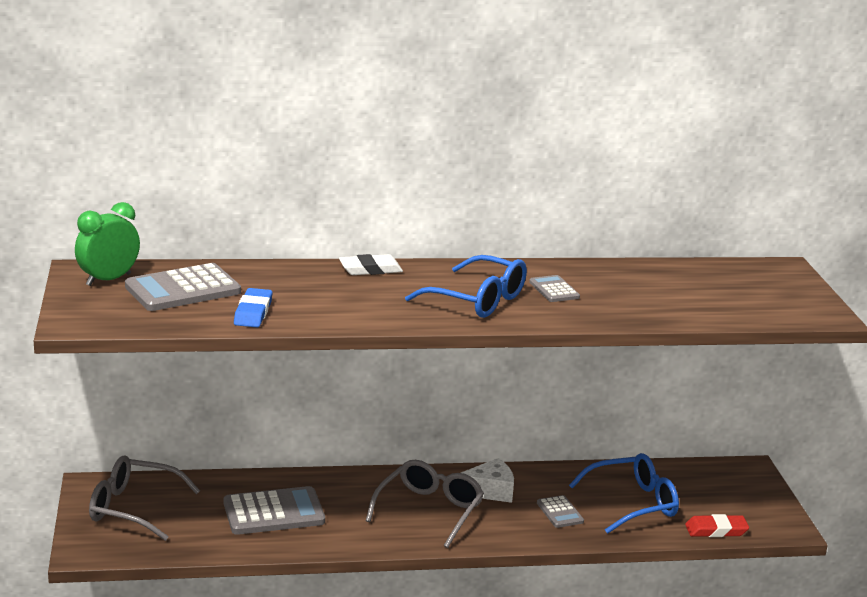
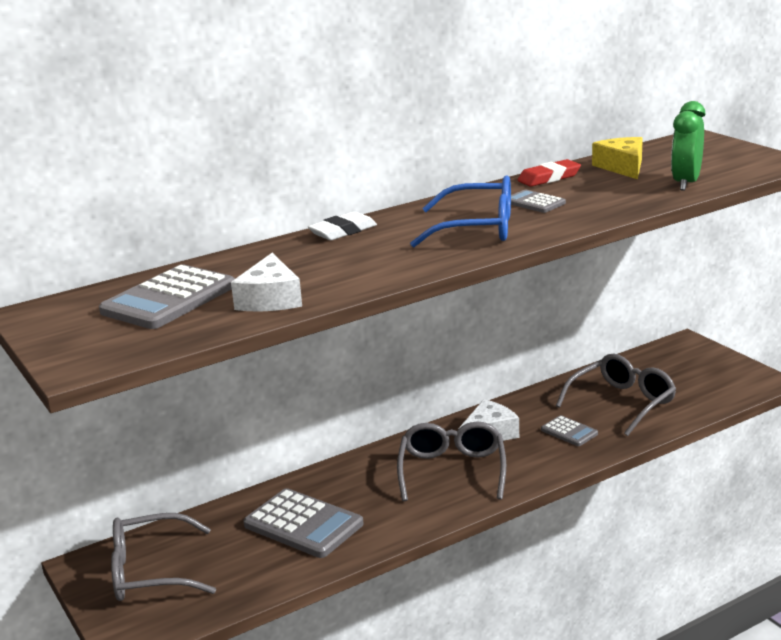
camera: 20 degrees left, 0 degrees up
(108, 280) = (73, 313): green clock -> green clock (686, 183)
(253, 312) = (270, 299): blue eraser -> white cheese
(274, 512) = (303, 524): grey calculator -> grey calculator turned 75 degrees clockwise
(633, 503) = (622, 403): blue glasses -> grey glasses
(675, 278) = (622, 167): none -> yellow cheese
(716, 530) = (711, 402): red eraser -> red eraser (549, 178)

